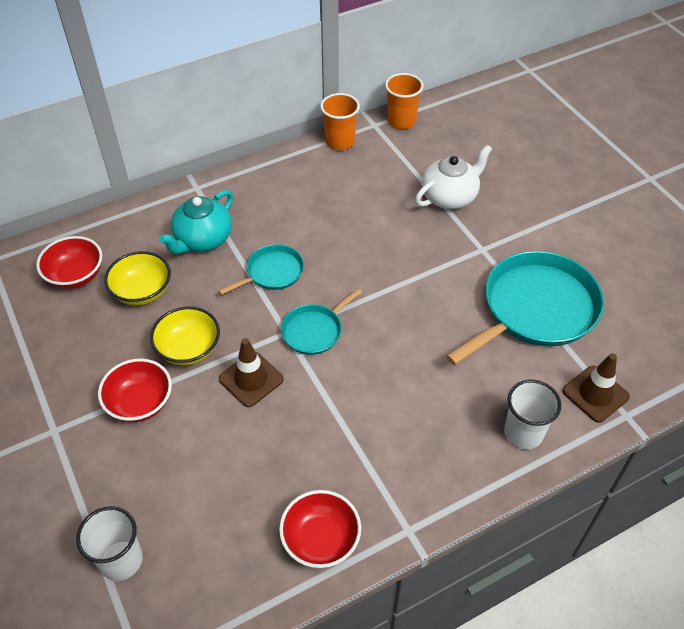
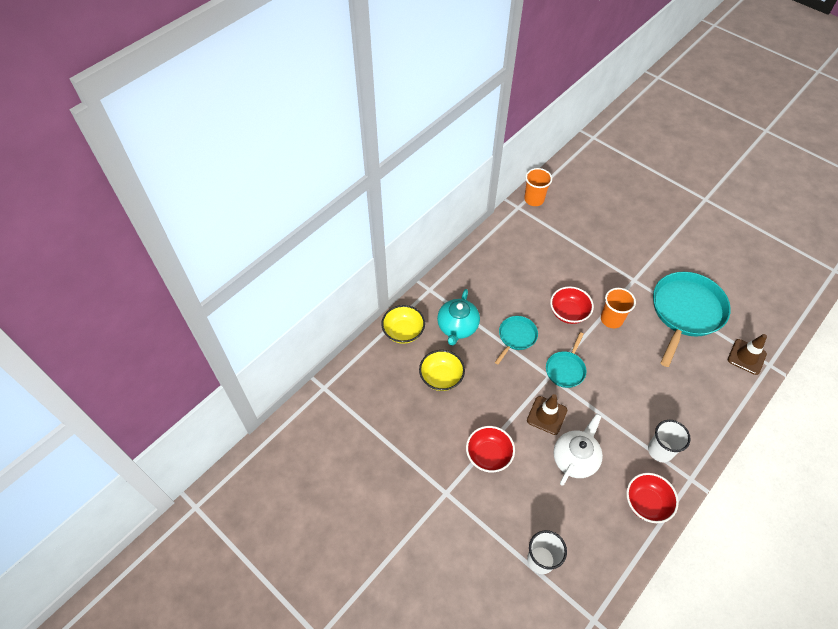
camera: 20 degrees left, 5 degrees up
(75, 275) = (389, 380): red bowl -> red bowl (568, 313)
(189, 349) = (496, 408): yellow bowl -> yellow bowl (403, 332)
(340, 142) = (503, 227): orange cup -> orange cup (611, 319)
(449, 197) = (594, 248): white teapot -> white teapot (575, 458)
(523, 433) = (720, 395): white cup -> white cup (660, 450)

